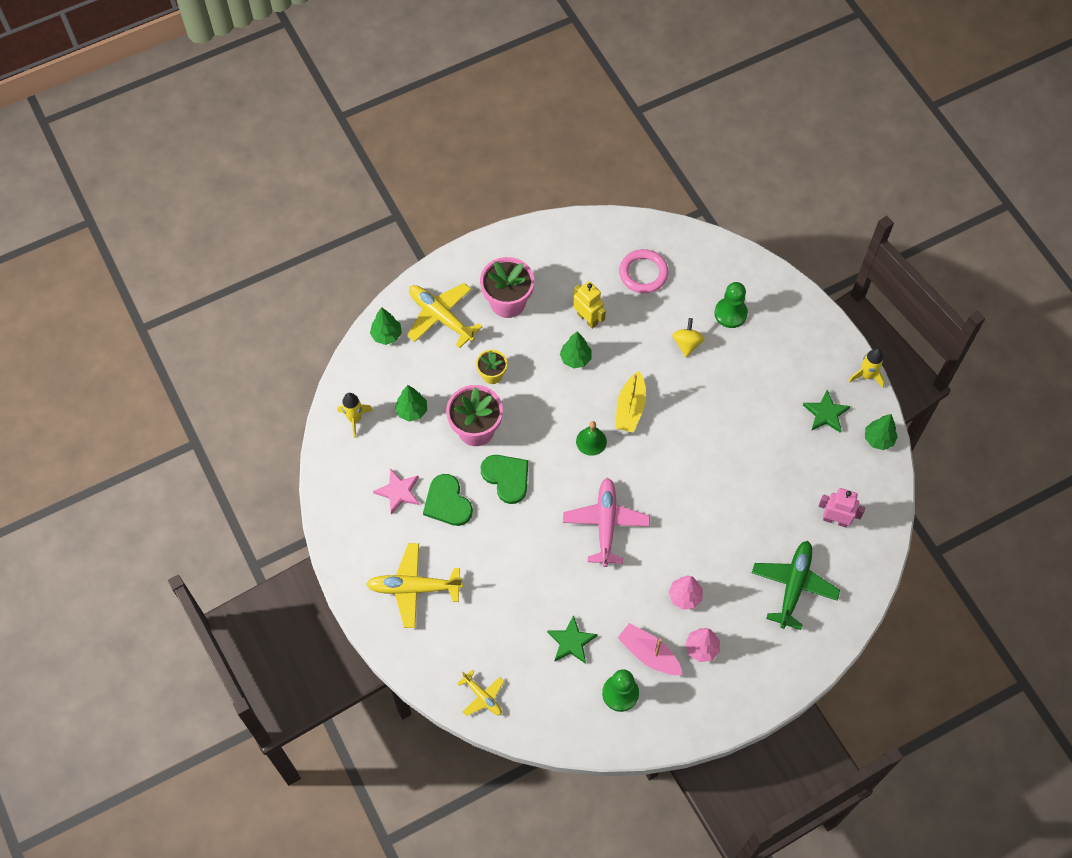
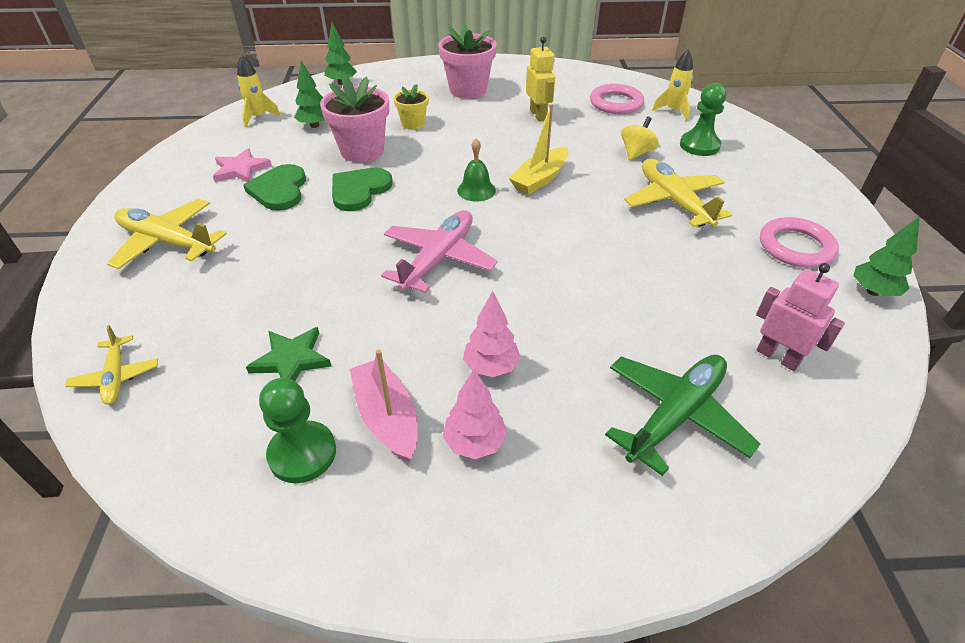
camera: 25 degrees right, 20 degrees down
(441, 317) = (399, 84): yellow plane -> yellow plane (673, 201)
(506, 478) = (359, 190): green heart -> green heart turned 135 degrees counterclockwise
(575, 359) = (506, 134): green tree -> none
(826, 413) = (796, 247): green star -> pink ring
(866, 375) = (866, 230): yellow rocket -> yellow rocket (673, 111)

